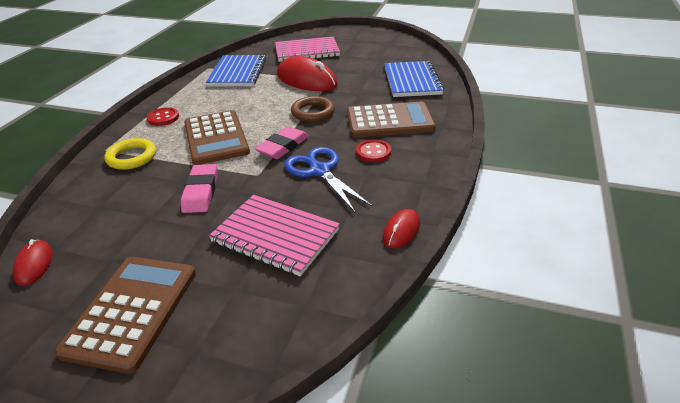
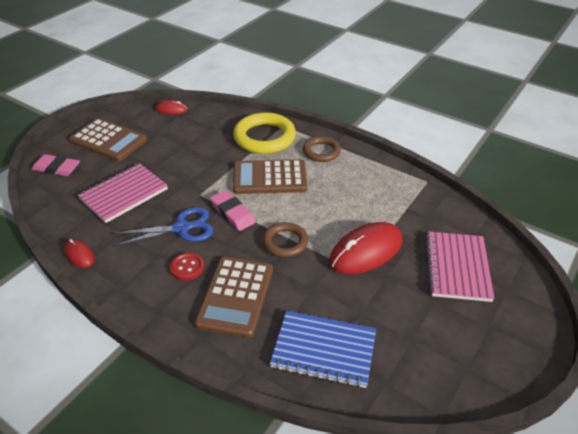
camera: 105 degrees right, 5 degrees up
(132, 157) = (264, 137): yellow ring -> yellow ring, size x1.68
(163, 118) = (321, 151): red button -> brown ring
(201, 192) = (197, 166): pink eraser -> pink eraser (56, 168)
(237, 73) = (405, 201): blue notebook -> none

